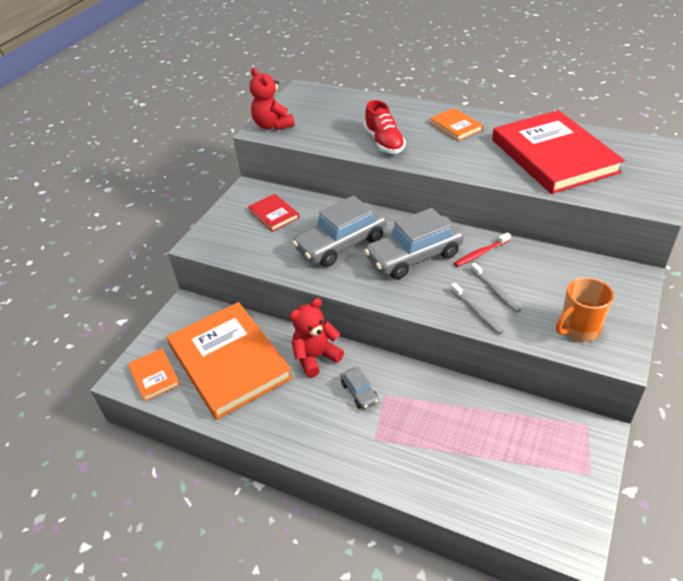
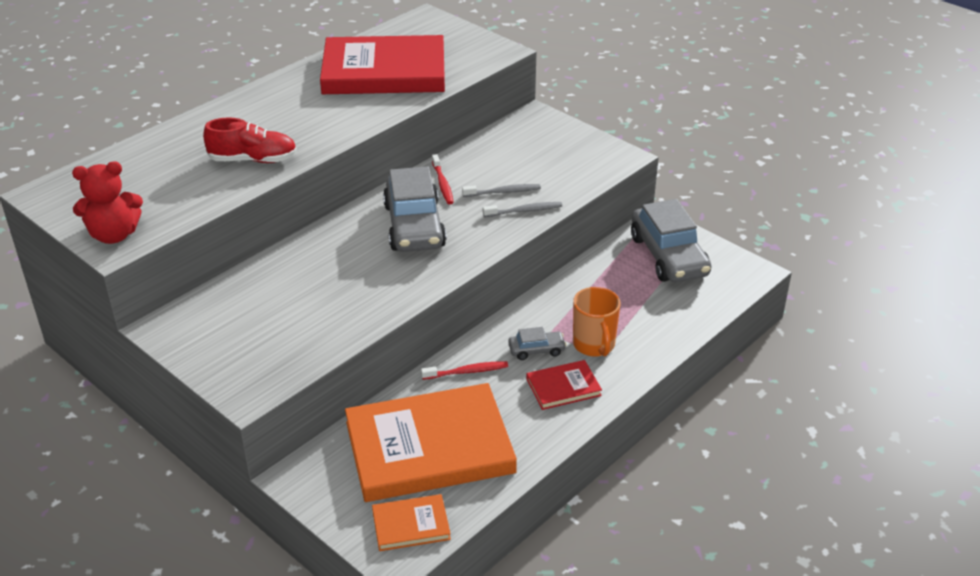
camera: 75 degrees left, 5 degrees down
(274, 214) = (243, 314): red book -> red book (563, 387)
(316, 357) = (467, 372): red teddy bear -> red toothbrush
(341, 244) = (351, 271): grey car -> grey car (668, 256)
(455, 126) = (270, 107): orange book -> none
(578, 329) = (580, 165): orange mug -> orange mug (594, 345)

